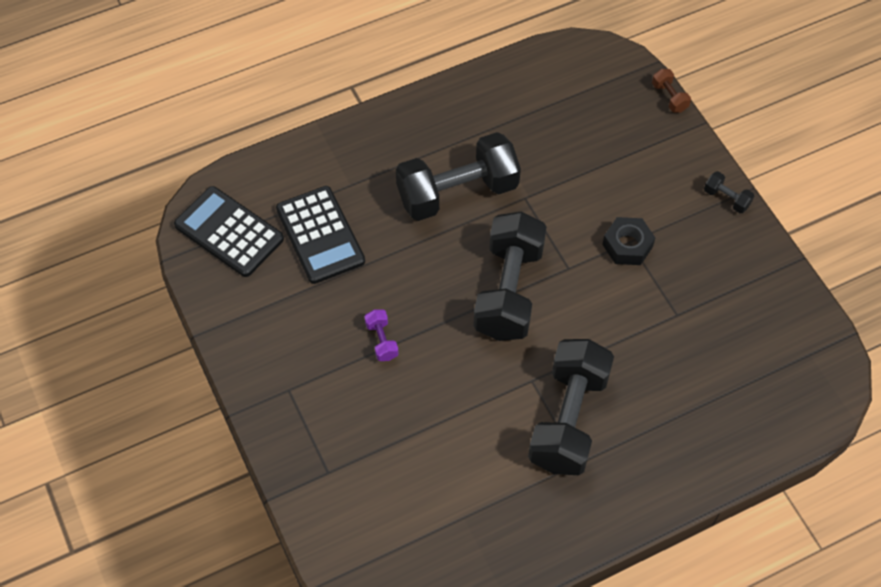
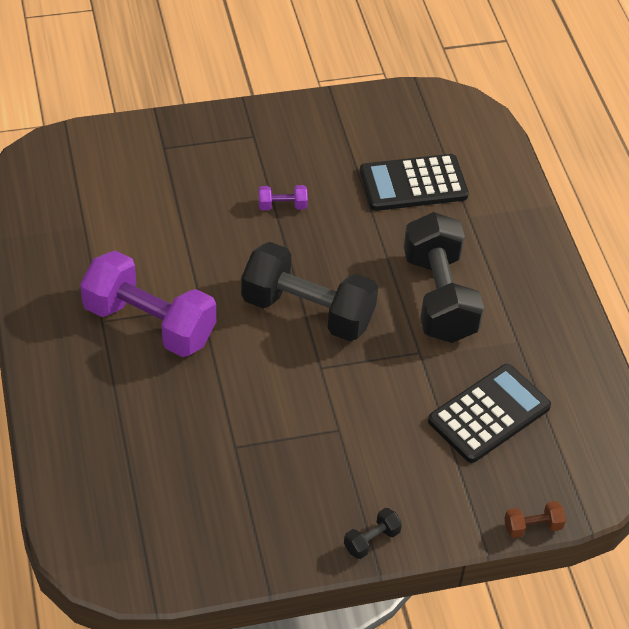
camera: 100 degrees right, 10 degrees down
(229, 232) = (433, 122): black calculator -> black calculator (489, 414)
(568, 419) = (149, 323): black dumbbell -> purple dumbbell
(627, 245) = (334, 426): black nut -> none

